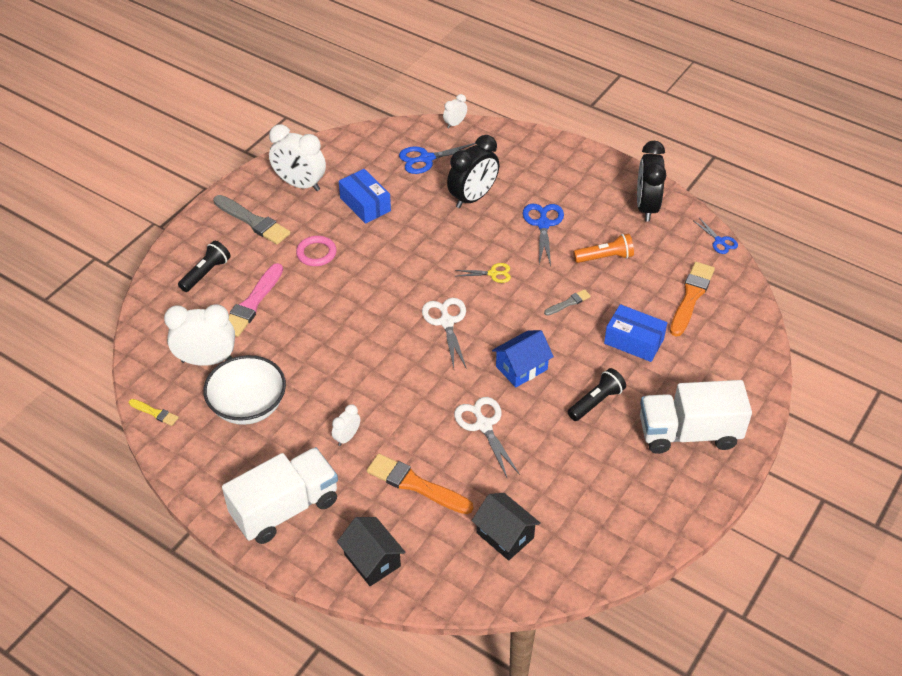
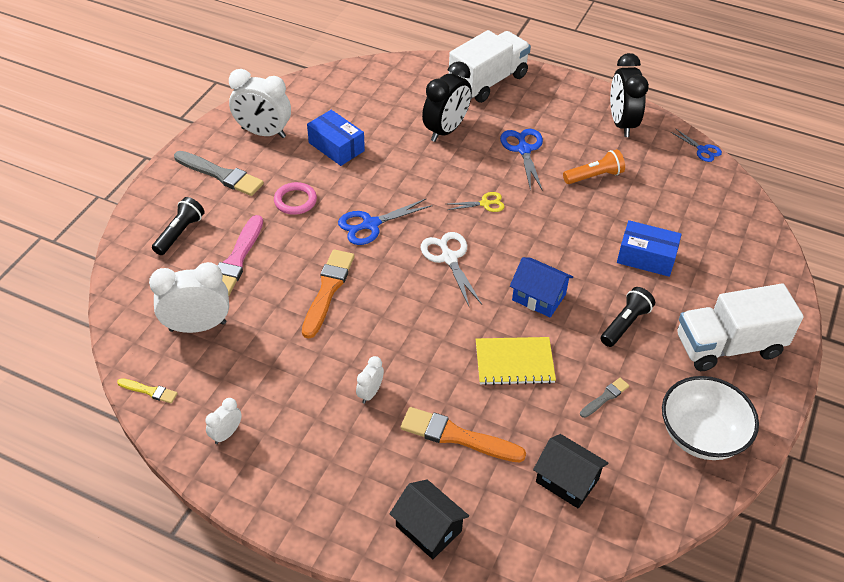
camera: 10 degrees left, 0 degrees up
(248, 406) = (254, 371): white bowl -> white bowl (701, 435)
(285, 508) = (318, 481): white truck -> white truck (488, 82)
(426, 159) = (389, 96): blue scissors -> blue scissors (370, 224)
(455, 124) = (410, 60): white clock -> white clock (226, 434)
(483, 425) = (514, 362): white scissors -> yellow notebook
(521, 368) = (539, 297): blue house -> blue house turned 75 degrees clockwise
(568, 303) = (570, 225): grey brush -> grey brush (605, 397)
(691, 297) = (690, 207): orange brush -> orange brush (328, 290)

